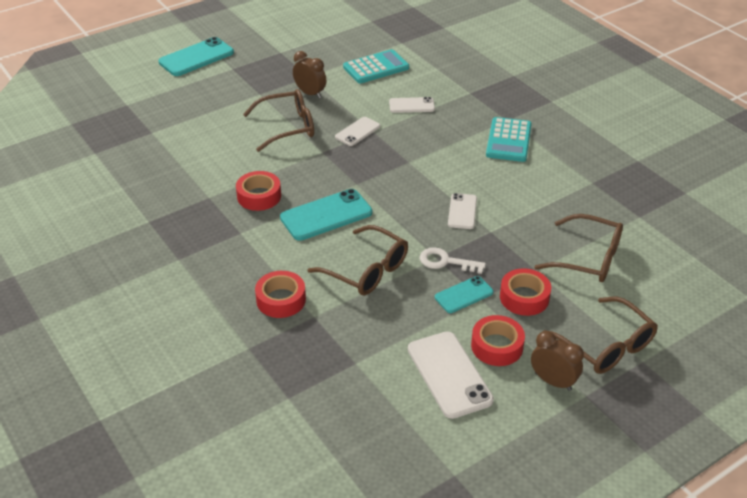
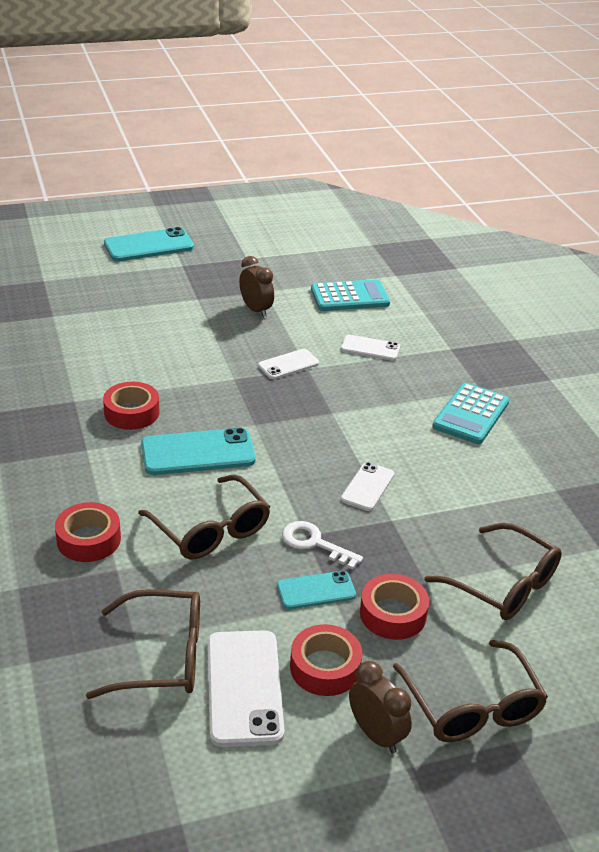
camera: 15 degrees right, 5 degrees down
(287, 127) = (209, 342): brown glasses -> brown glasses (162, 656)

